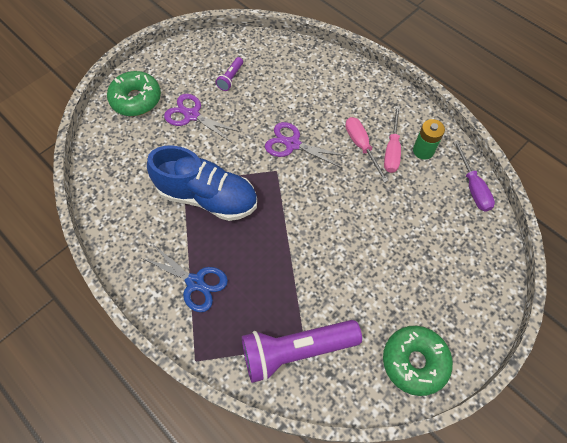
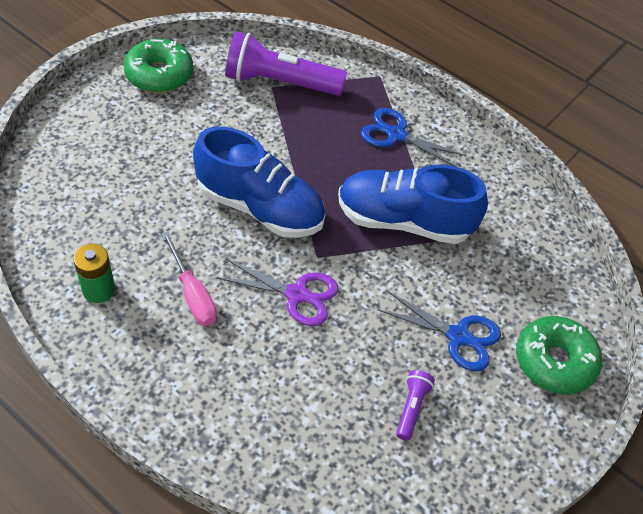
camera: 170 degrees right, 10 degrees down
(191, 115) = (458, 337): purple scissors -> blue scissors
(296, 350) = (280, 82): purple flashlight -> purple flashlight turned 150 degrees counterclockwise
(316, 211) = (260, 207): none -> blue shoe
(392, 150) = (147, 289): pink screwdriver -> none
(472, 187) = (40, 240): purple screwdriver -> none

